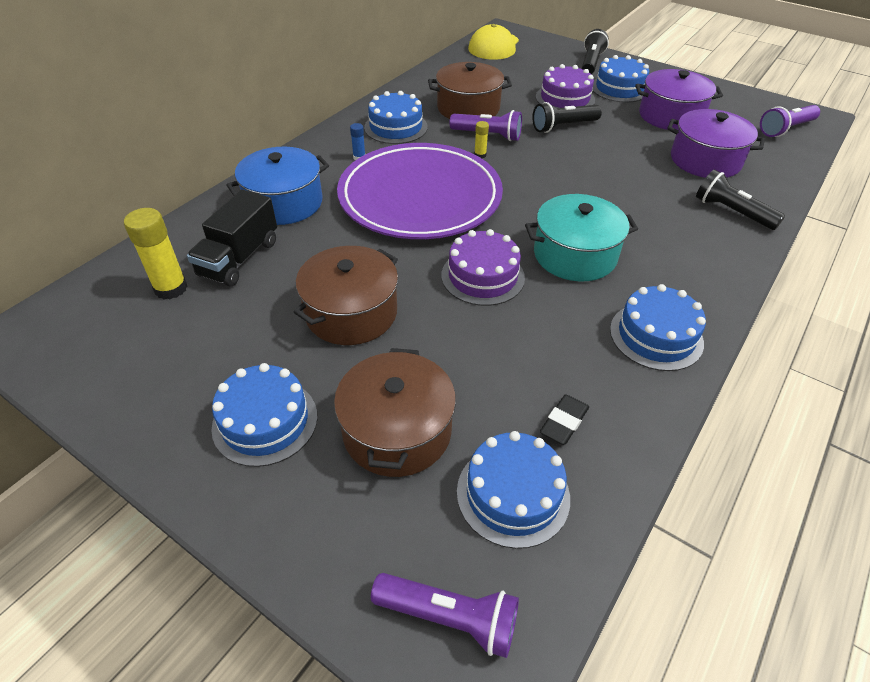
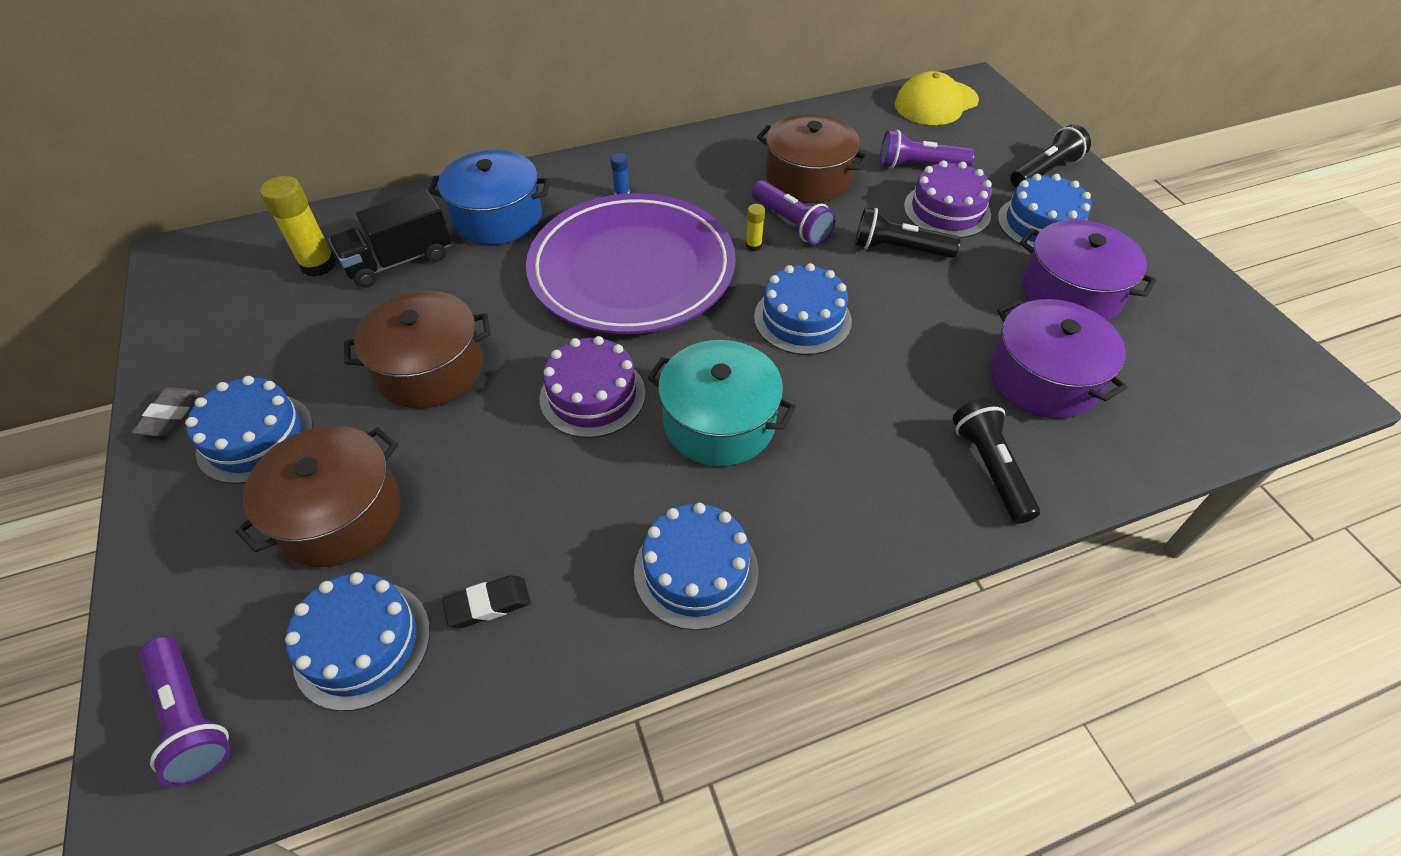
camera: 35 degrees right, 5 degrees up
(165, 446) = (170, 415): none -> grey eraser
(396, 127) = (699, 172): blue cake -> blue cake (802, 319)
(785, 129) = (1236, 387): purple flashlight -> purple flashlight (919, 166)

